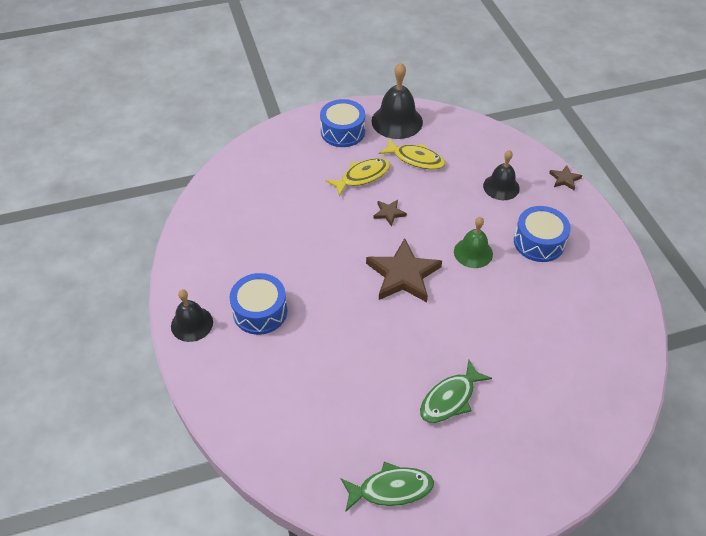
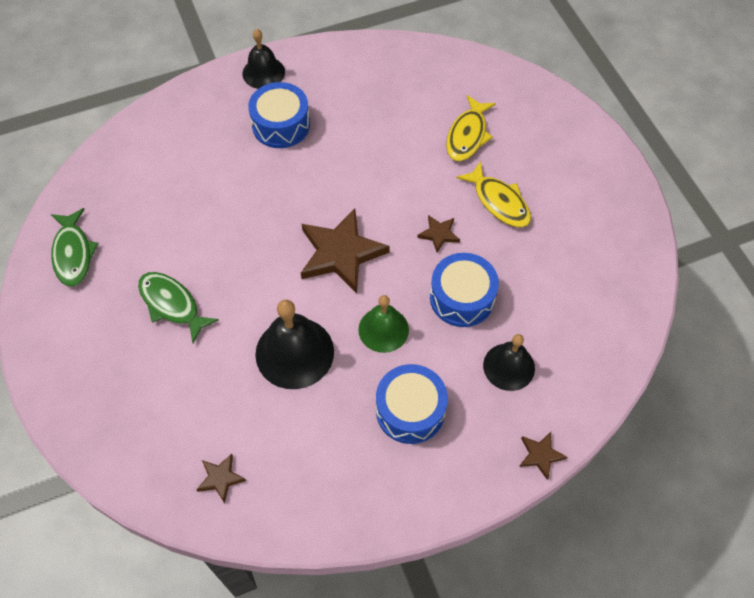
camera: 85 degrees right, 10 degrees up
(343, 132) = (579, 174): blue drum -> blue drum (462, 298)
(397, 121) = (616, 235): black bell -> black bell (294, 352)
(415, 159) = (544, 260): yellow fish -> yellow fish (467, 135)
(606, 361) = (220, 478): none -> brown star

